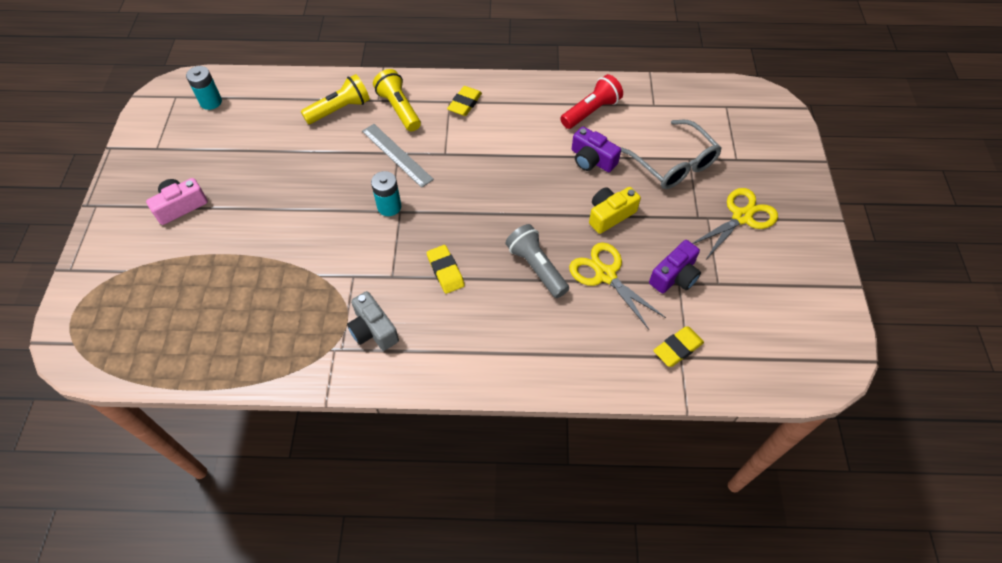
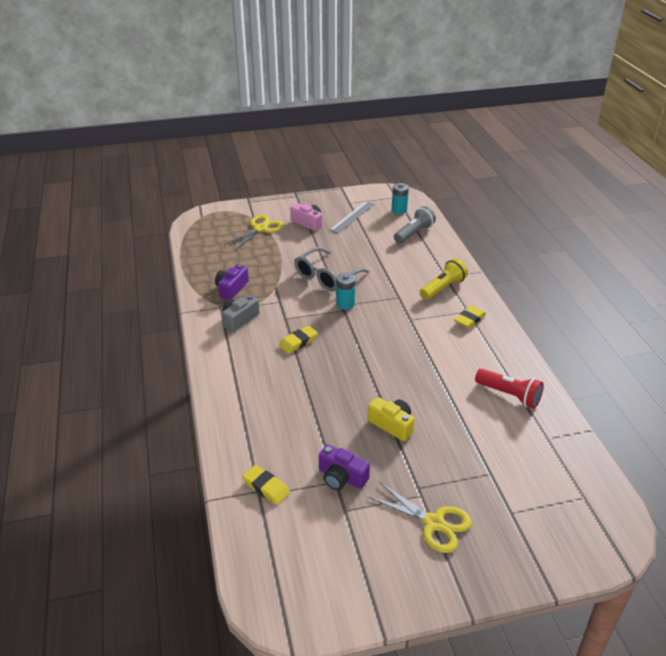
camera: 75 degrees right, 20 degrees down
(339, 109) = (425, 262): yellow flashlight -> none
(397, 155) = (396, 297): grey ruler -> grey ruler (352, 217)
(465, 104) = (469, 319): yellow eraser -> yellow eraser turned 60 degrees counterclockwise
(536, 267) = (319, 389): grey flashlight -> grey flashlight (414, 233)
(592, 159) = (450, 404): purple camera -> purple camera (231, 289)
(605, 275) = (326, 431): yellow scissors -> yellow scissors (260, 229)
(674, 164) = (476, 462): grey glasses -> grey glasses (326, 276)

